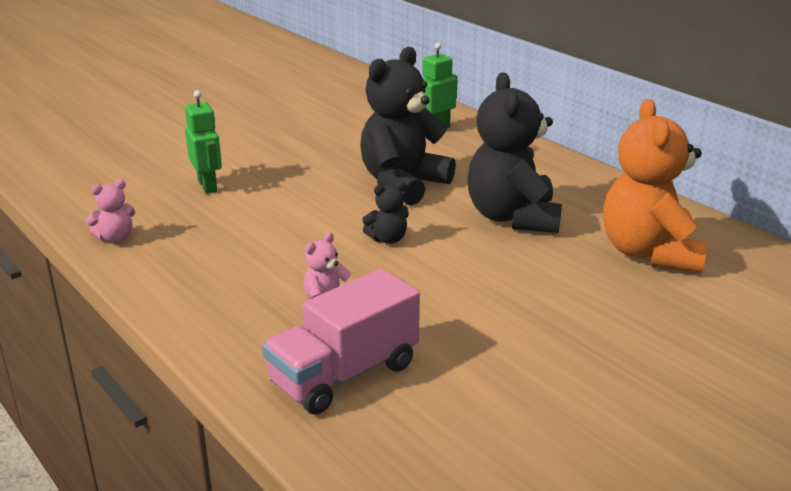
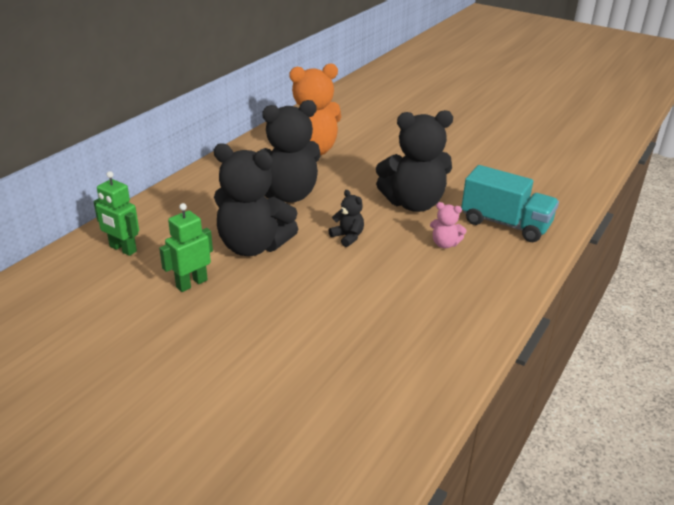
camera: 110 degrees left, 5 degrees up
(116, 238) = (435, 377): pink teddy bear -> none
(208, 186) = (305, 355): green robot -> green robot (191, 283)
(344, 374) = (505, 224): pink truck -> turquoise truck
(447, 305) = (413, 204): none -> black teddy bear

